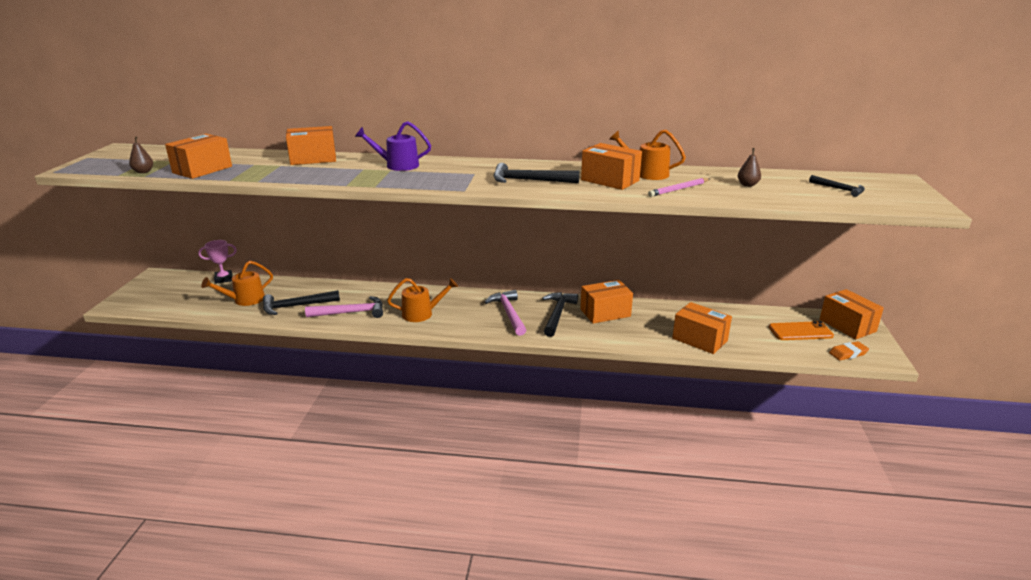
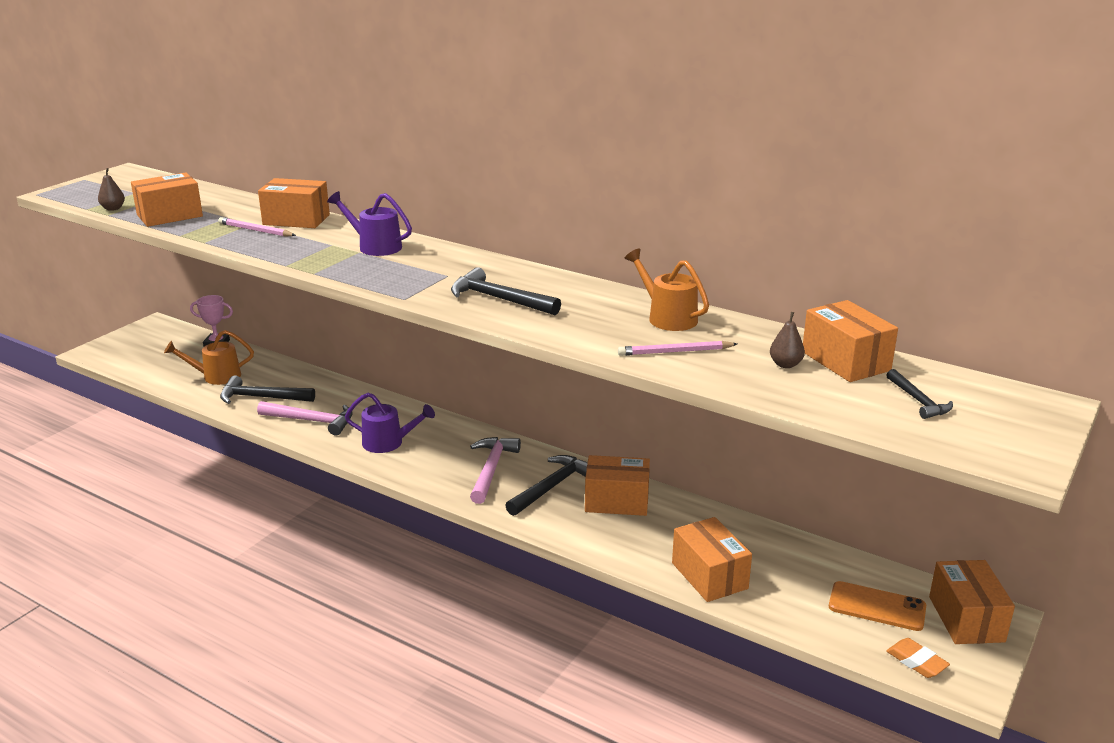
camera: 25 degrees right, 0 degrees up
(290, 169) = (255, 230): none -> pink pencil
(422, 314) = (388, 443): orange watering can -> purple watering can
(610, 180) = (602, 319): orange box -> orange box (845, 361)
(848, 353) = (916, 661): orange eraser -> orange eraser turned 45 degrees clockwise

